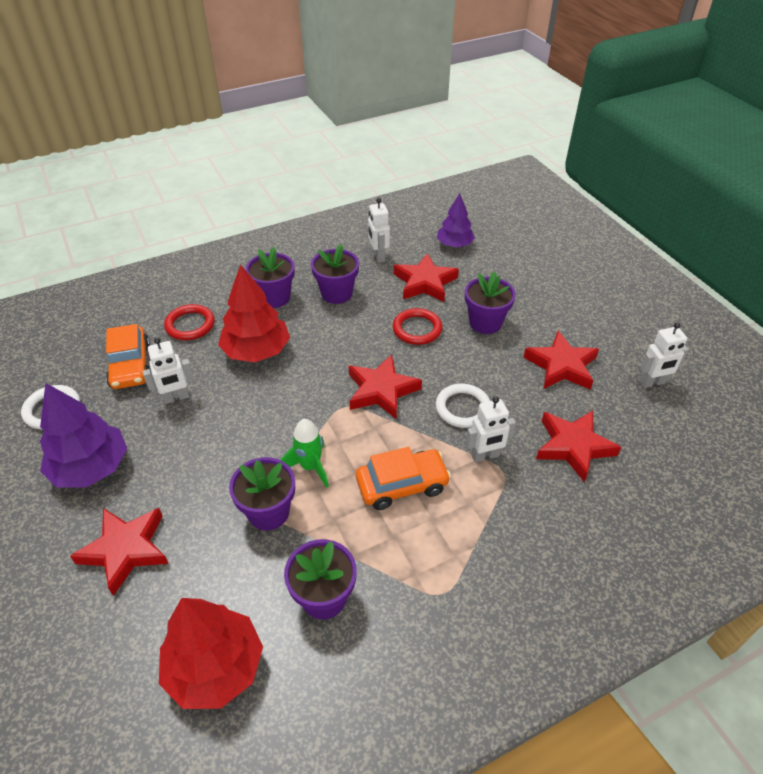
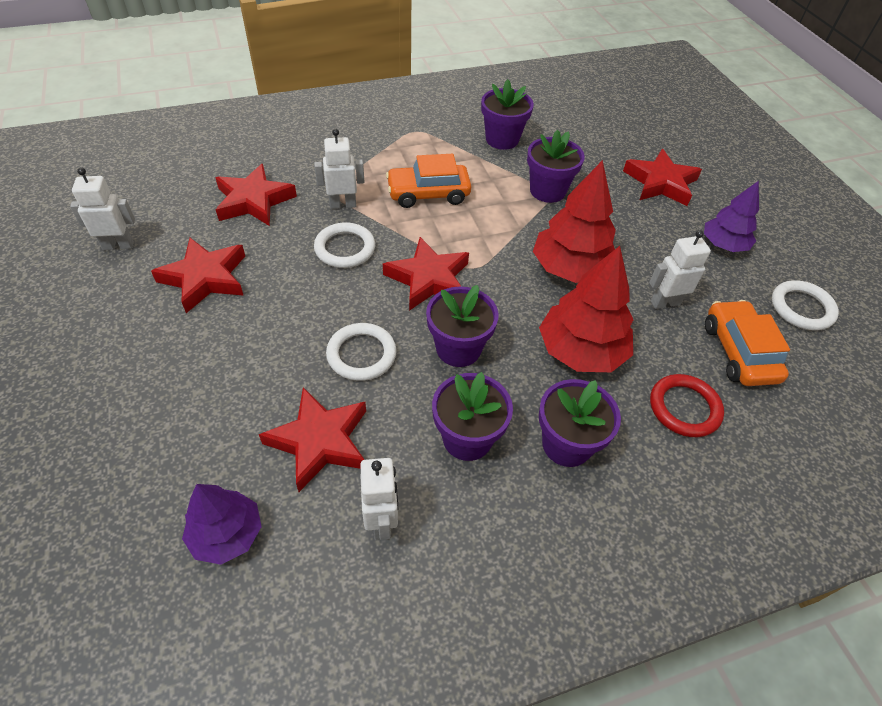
camera: 175 degrees left, 5 degrees up
(91, 467) = (723, 245): purple tree -> purple tree, size x0.64
(215, 667) = (574, 120): red tree -> red tree (570, 269)
(310, 467) = (511, 218): green rocket -> none
(417, 329) = (361, 354): red ring -> white ring
(485, 323) = (263, 351): purple flower pot -> purple flower pot (458, 349)

